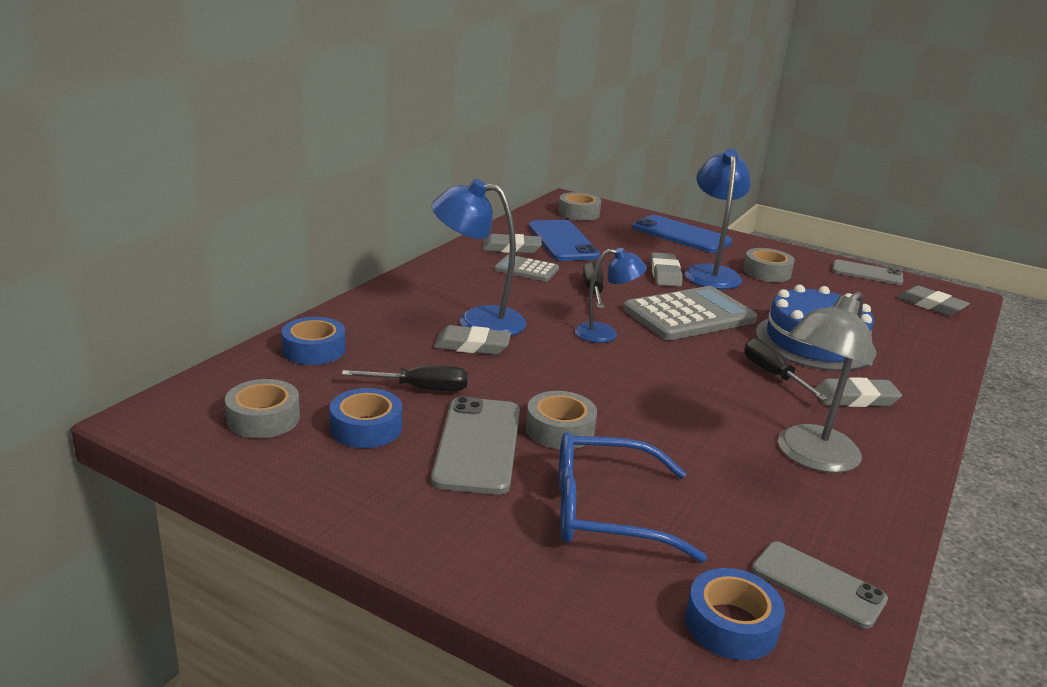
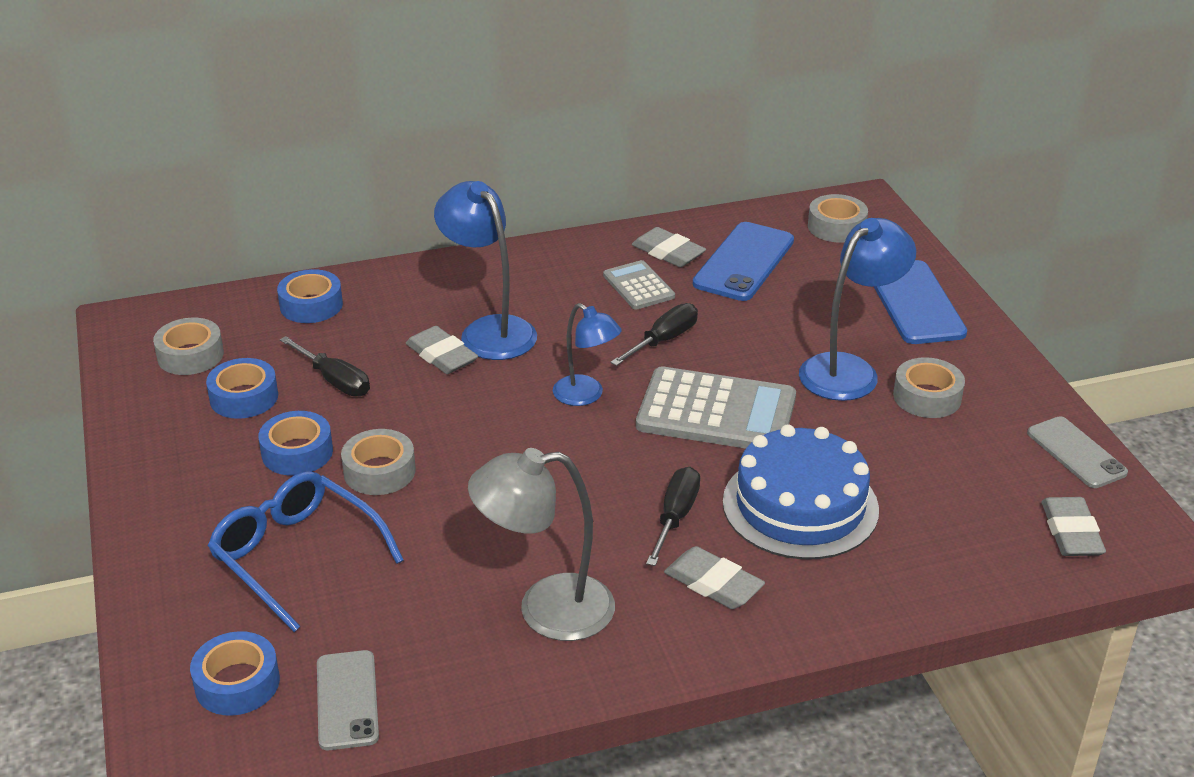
camera: 45 degrees right, 10 degrees up
(477, 445) = (297, 452): grey phone -> blue tape
(665, 274) = (787, 350): grey eraser -> none

